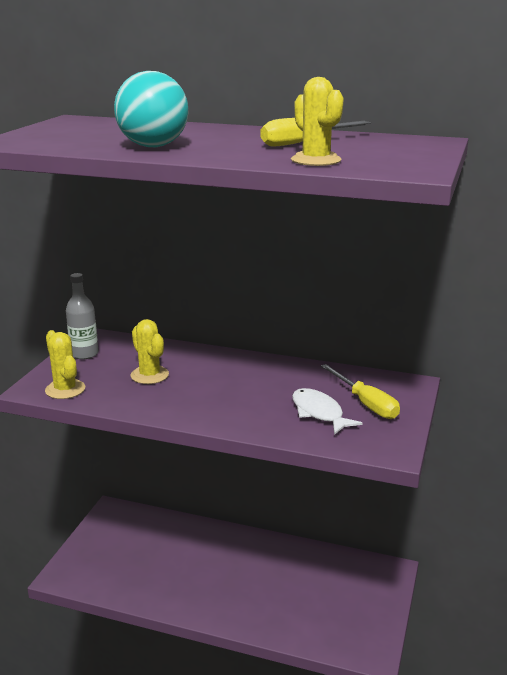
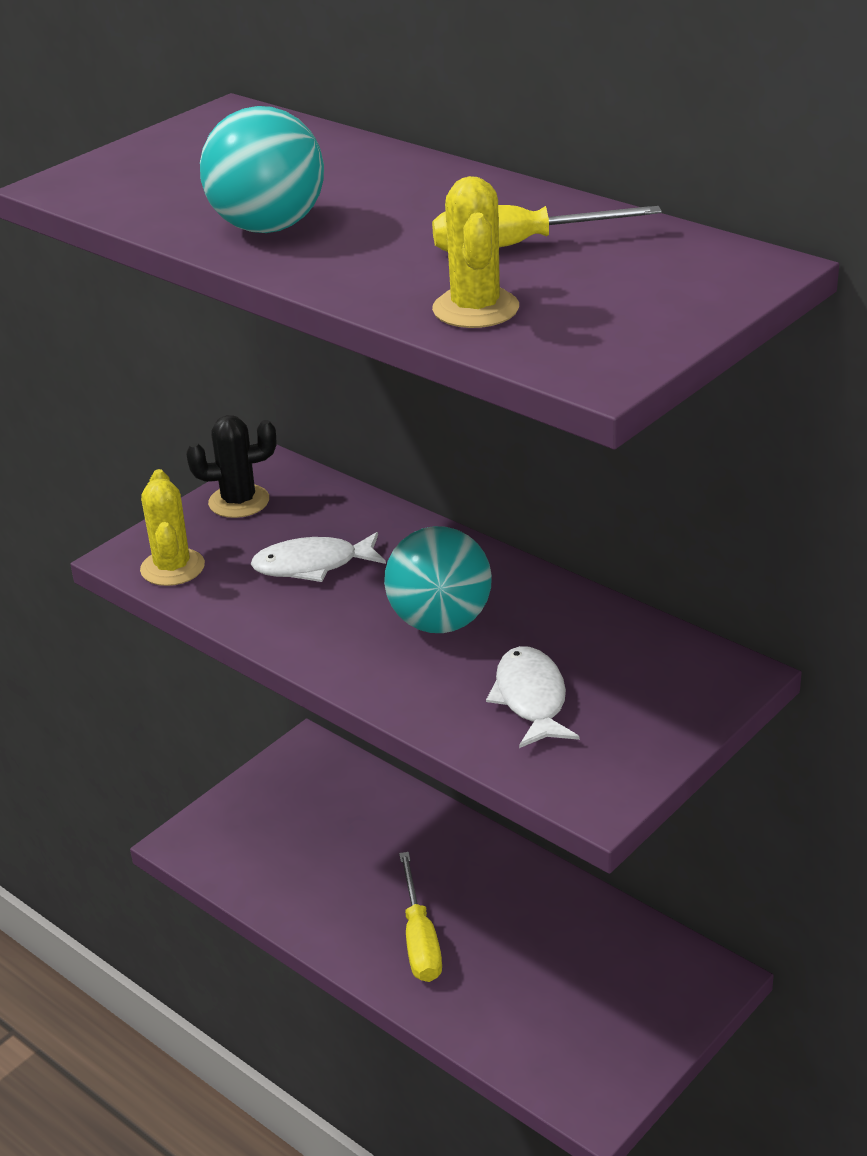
camera: 25 degrees right, 10 degrees up
(84, 354) = (239, 501): grey bottle -> black cactus
(149, 375) = (312, 565): yellow cactus -> white fish
(242, 388) = (440, 622): none -> turquoise ball
(365, 403) = (623, 698): yellow screwdriver -> yellow screwdriver (420, 939)

